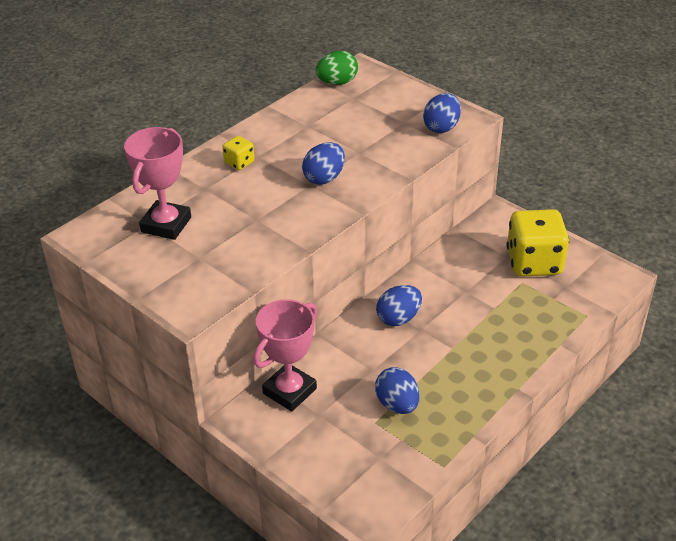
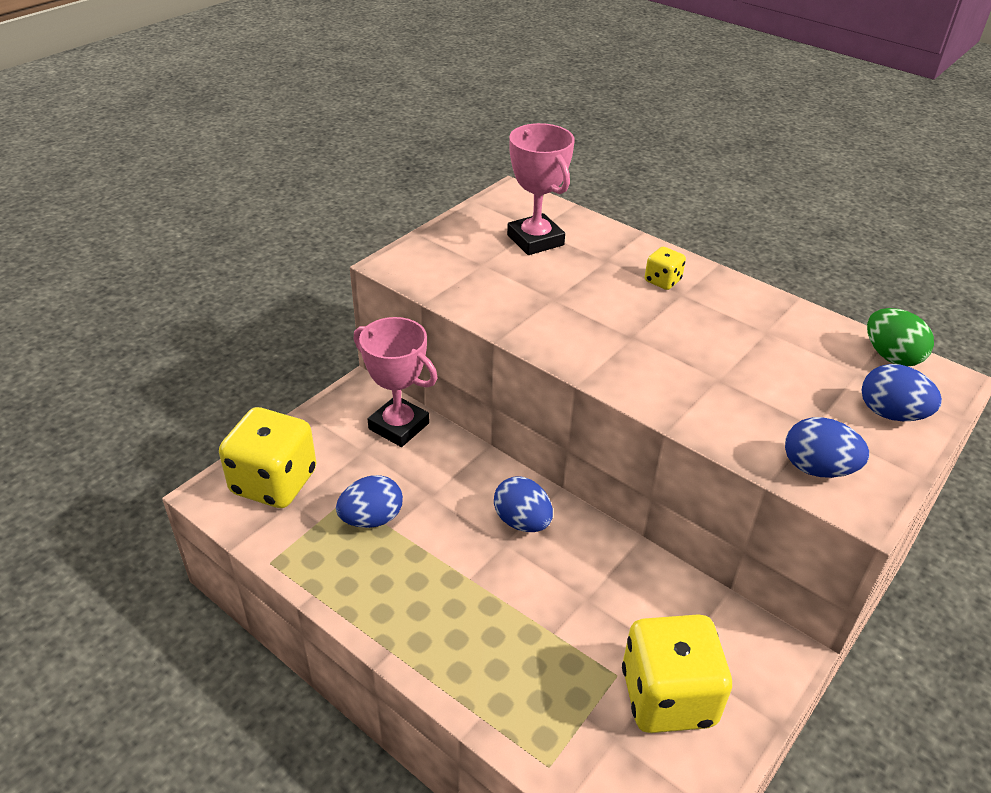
camera: 85 degrees right, 0 degrees up
(166, 225) = (535, 240): pink trophy -> pink trophy turned 45 degrees clockwise
(324, 178) = (648, 349): blue egg -> blue egg (891, 414)
(355, 473) = (274, 482): none -> yellow dice

